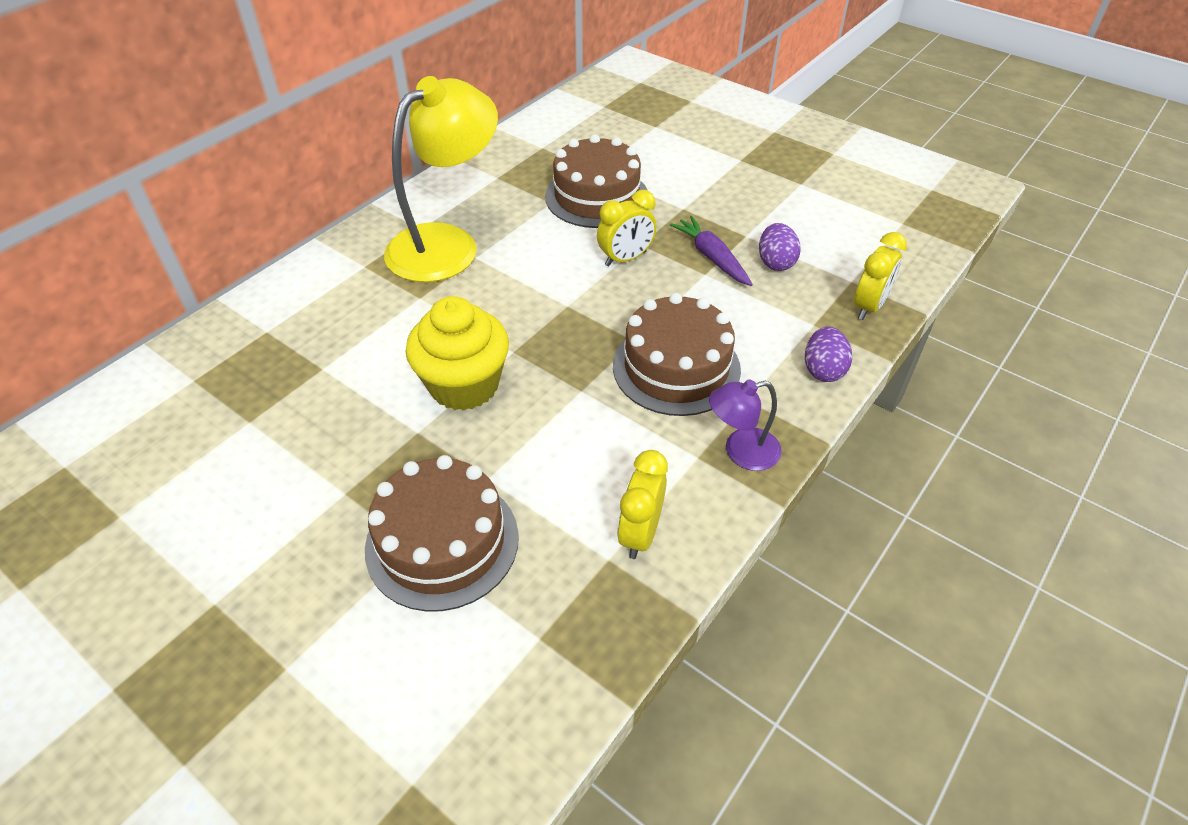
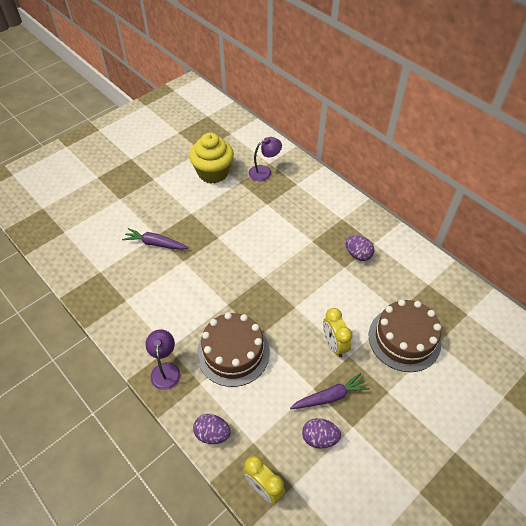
camera: 100 degrees right, 5 degrees up
(221, 384) = (264, 171): none -> purple lamp
(442, 542) = (155, 243): brown cake -> purple carrot
(447, 244) = (358, 254): yellow lamp -> purple egg
(464, 385) = (243, 256): yellow cupcake -> yellow cupcake (213, 172)
(640, 533) = (133, 314): yellow clock -> none

